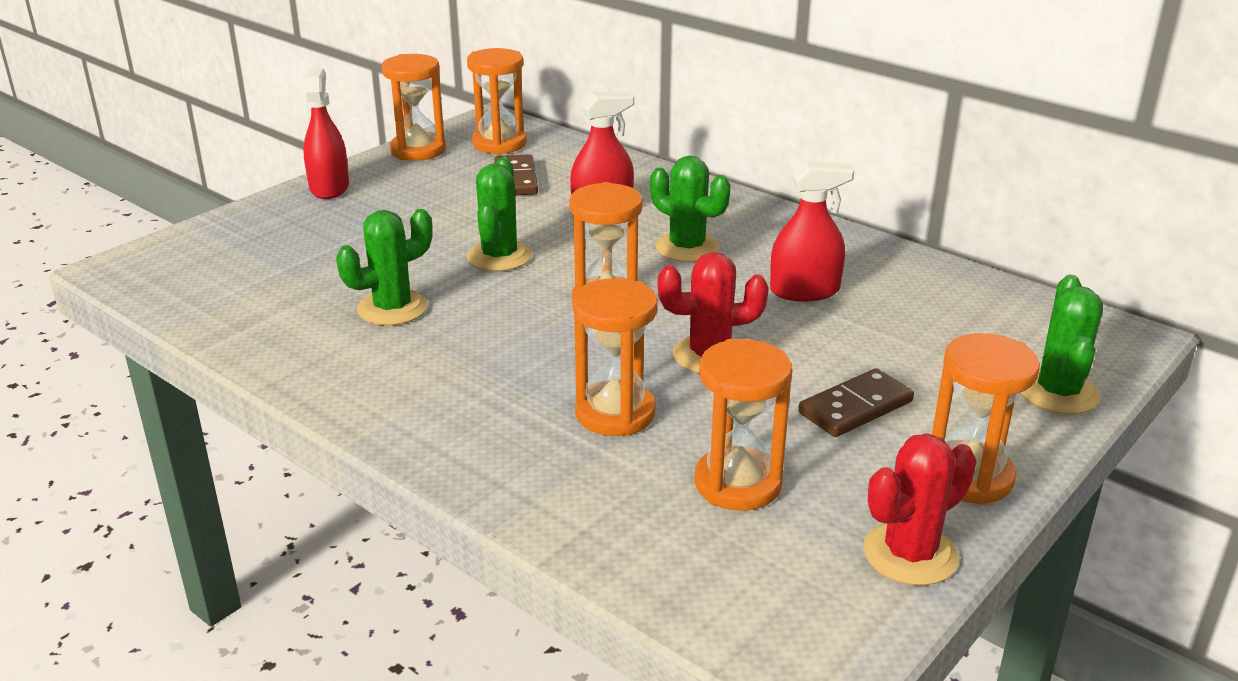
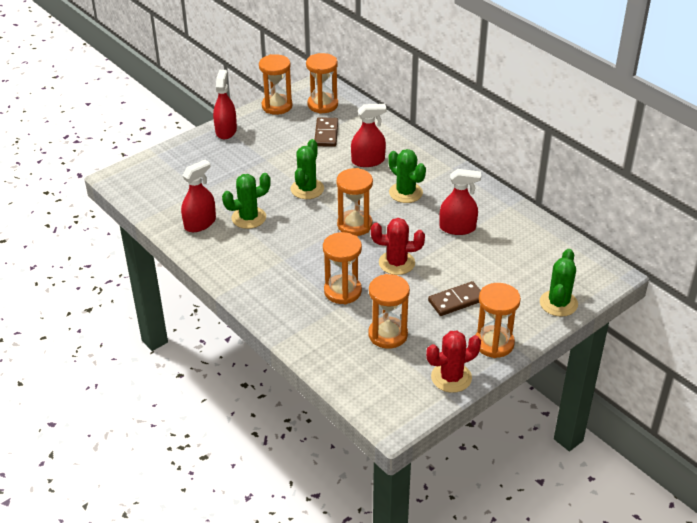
camera: 10 degrees right, 10 degrees up
(293, 325) = (200, 223): none -> red spray bottle

